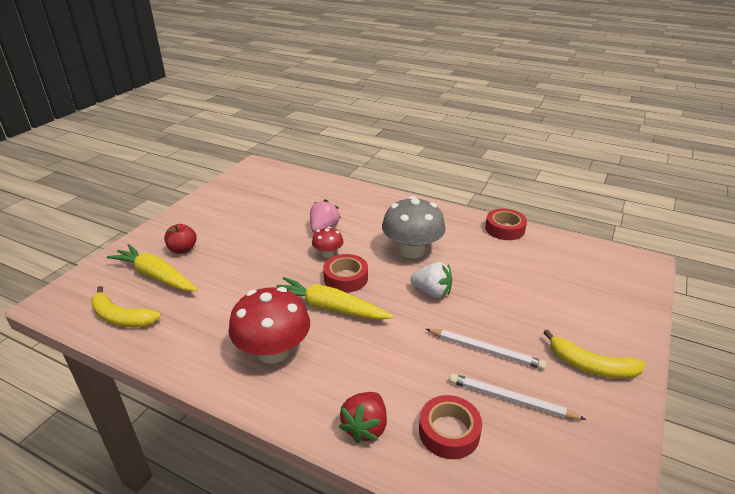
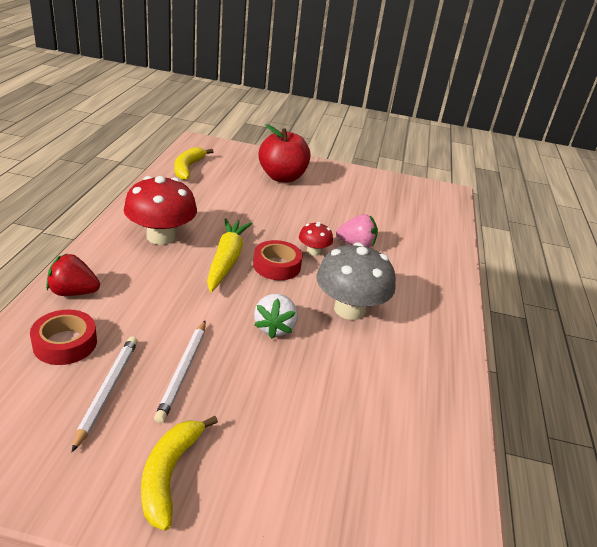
camera: 70 degrees right, 0 degrees up
(155, 276) = (241, 172): yellow carrot -> none
(183, 249) = (282, 177): red apple -> red apple, size x1.85
(504, 229) = (450, 397): red tape -> none

